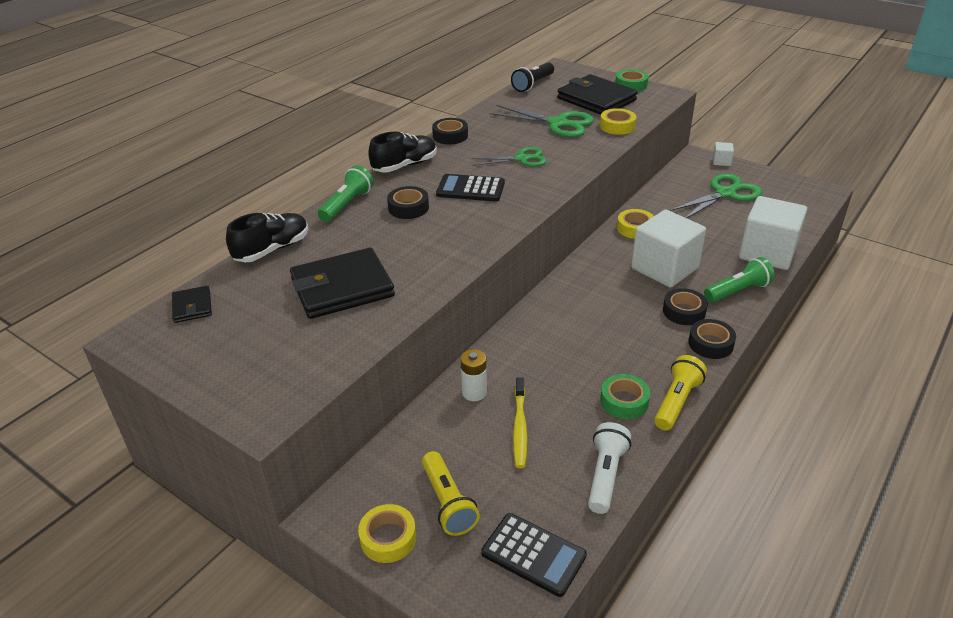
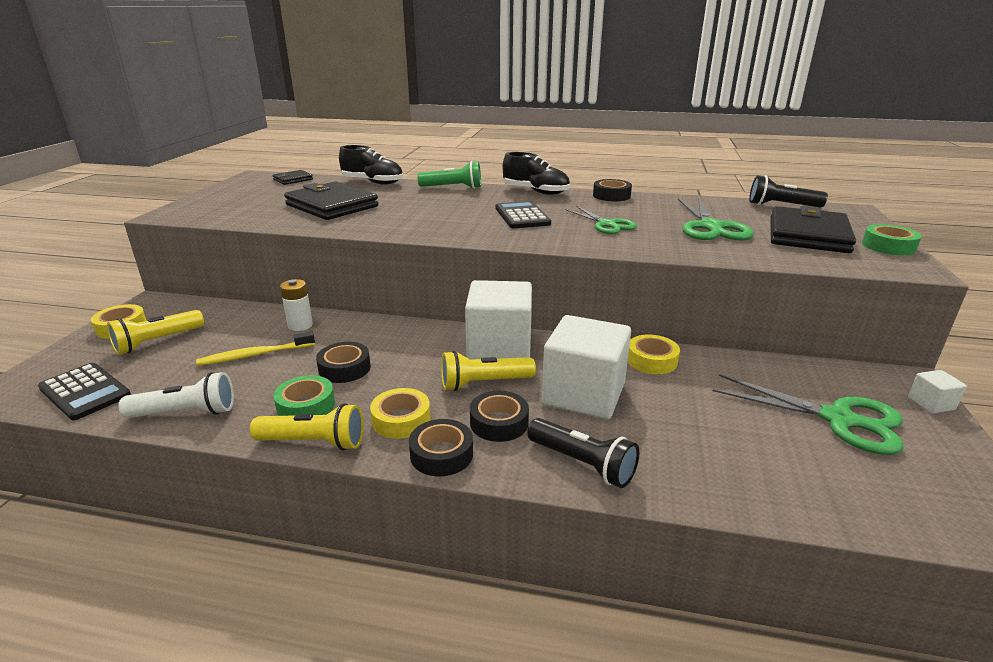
camera: 65 degrees right, 10 degrees down
(408, 208) = (466, 203): black tape -> black tape (344, 368)
(533, 554) = (85, 392): black calculator -> black calculator turned 60 degrees counterclockwise
(617, 126) = (758, 253): yellow tape -> yellow tape (401, 420)
(631, 306) = (483, 383): none -> yellow flashlight
(737, 291) = (583, 464): green flashlight -> black flashlight
(767, 252) = (717, 483): white cube -> white cube (499, 347)

